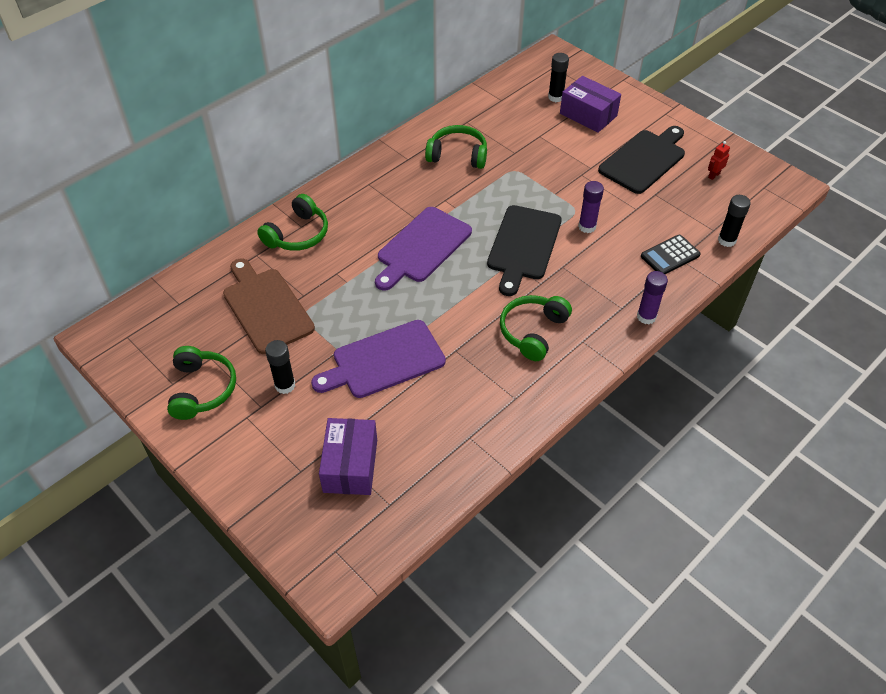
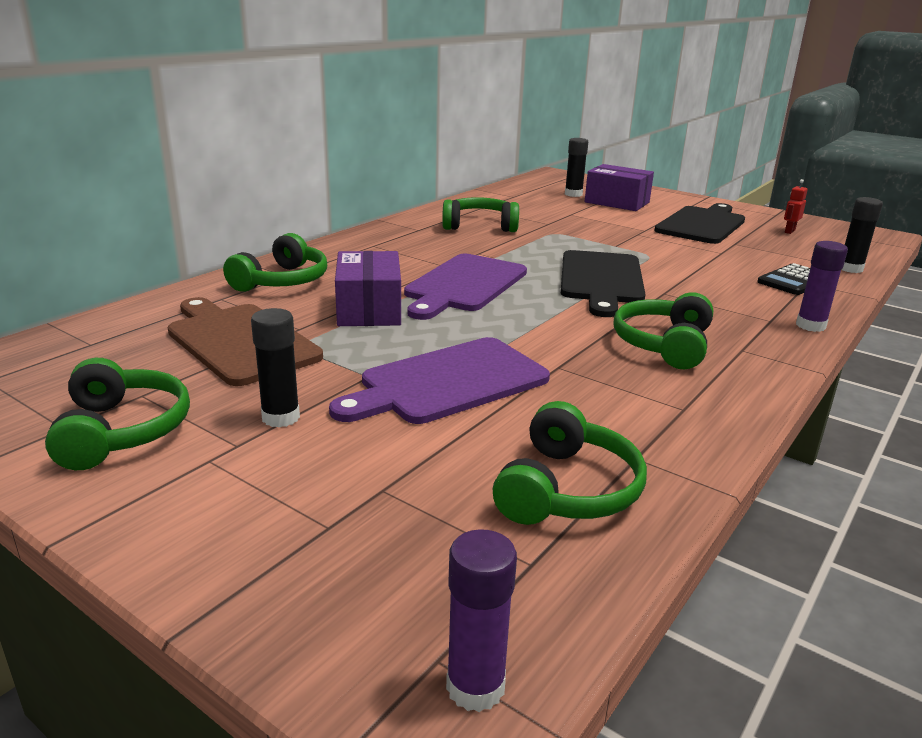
camera: 10 degrees left, 25 degrees down
(350, 465) = (429, 511): purple box -> purple box (369, 309)
(423, 458) = (567, 489): none -> green headphones
(587, 226) = (672, 265): purple glue stick -> purple glue stick (475, 687)

